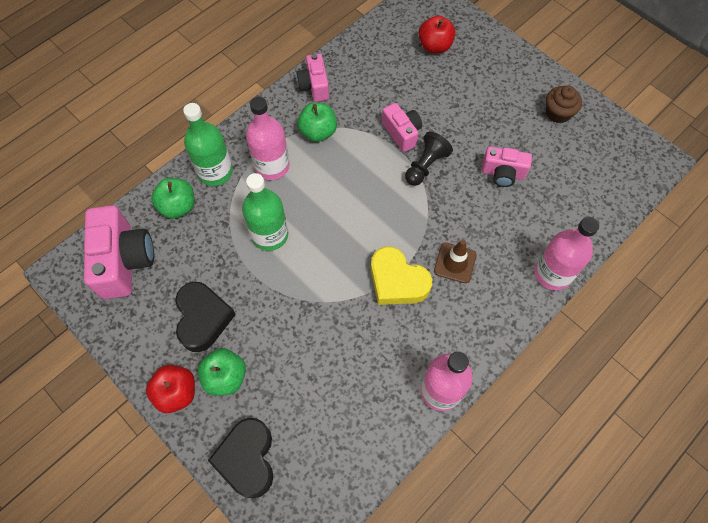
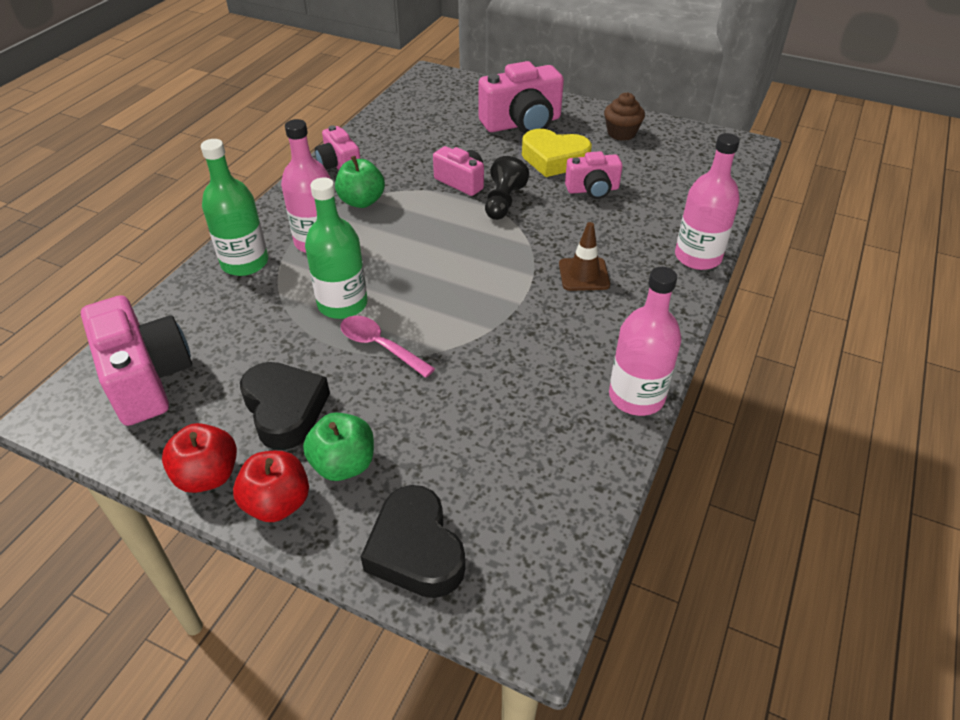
camera: 20 degrees left, 20 degrees down
(178, 206) = (206, 306): green apple -> none
(282, 283) = (380, 346): none -> pink spoon
(397, 281) = (525, 307): yellow heart -> yellow heart (554, 159)
(435, 46) = (461, 110): red apple -> red apple (208, 476)
(478, 77) = (522, 123): none -> pink camera

